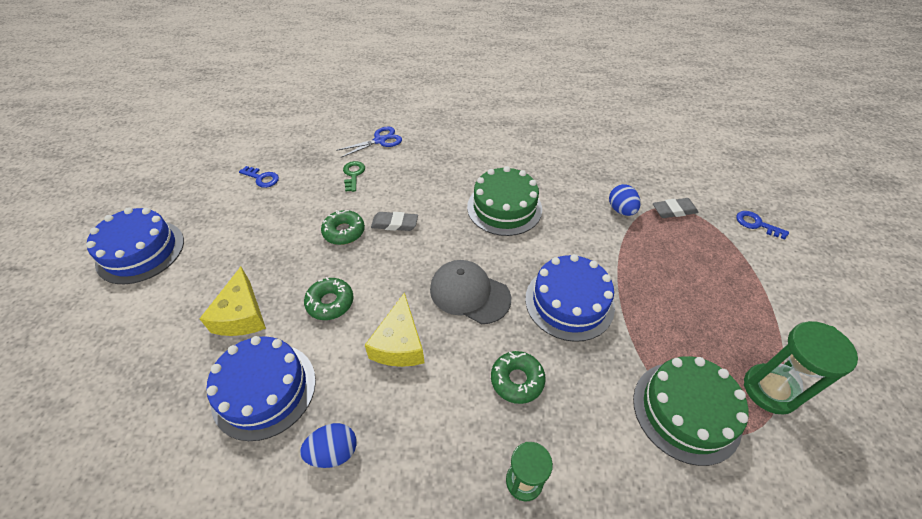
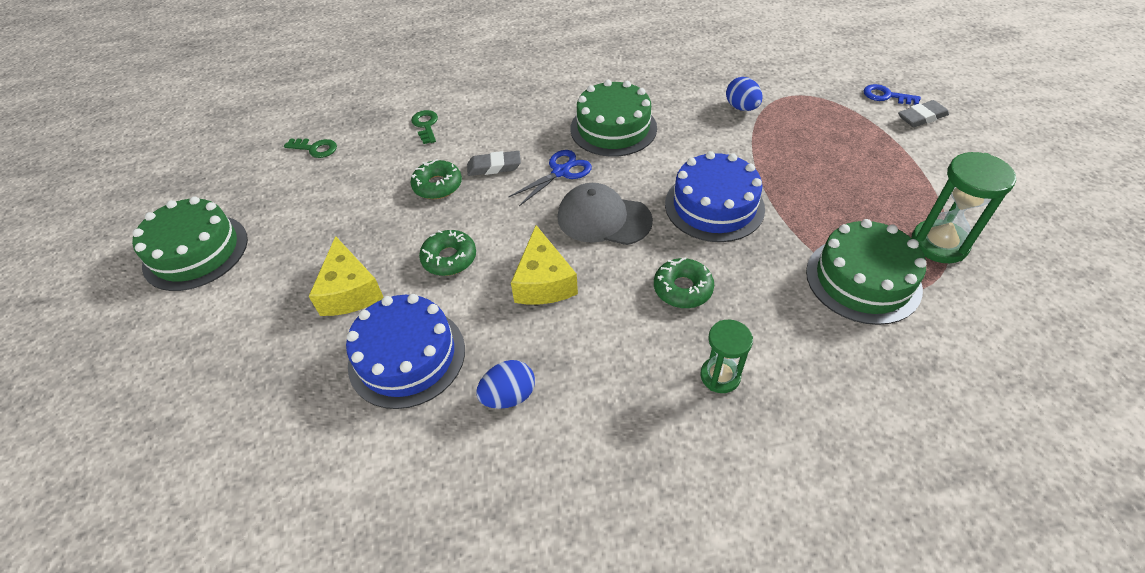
camera: 10 degrees left, 0 degrees up
(140, 251) = (196, 252): blue cake -> green cake
(262, 178) = (315, 148): blue key -> green key
(380, 140) = (444, 84): blue scissors -> blue scissors (560, 172)
(674, 210) = (797, 98): grey eraser -> grey eraser (921, 117)

